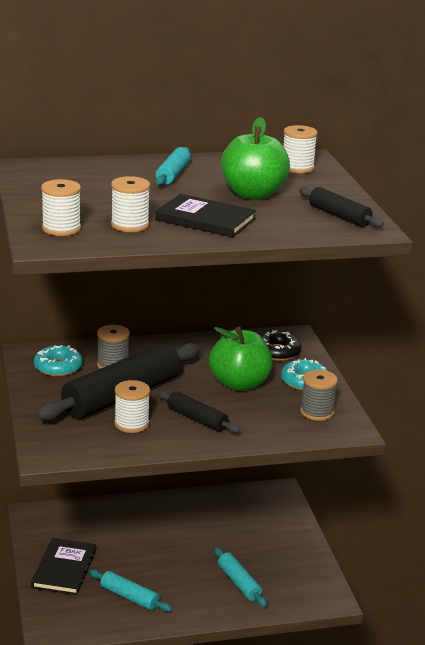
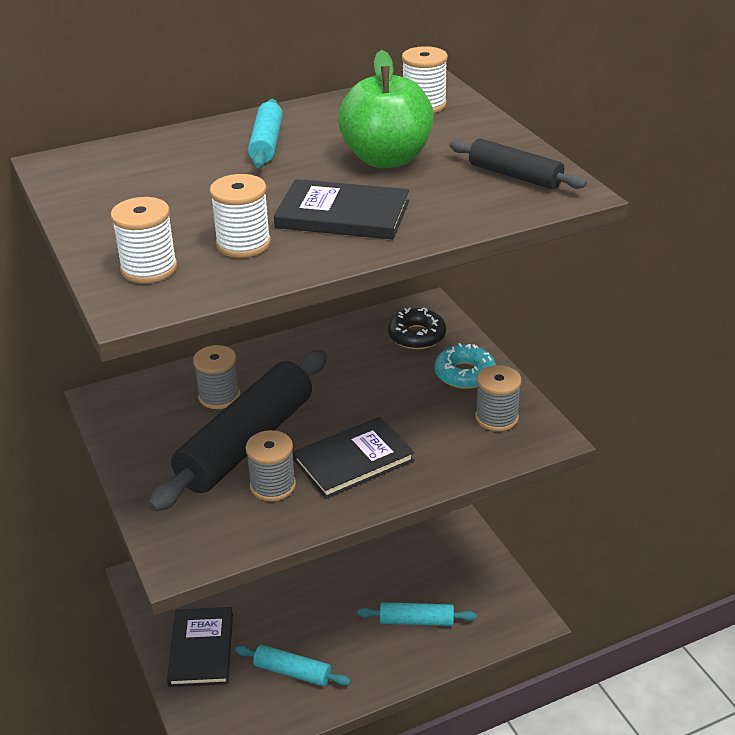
camera: 10 degrees left, 10 degrees up
(58, 367) = (149, 414): turquoise donut -> none
(131, 424) = (273, 486): white spool -> grey spool
(197, 419) = (353, 460): black rolling pin -> black book
(239, 384) = (387, 394): green apple -> none
(239, 583) = (416, 621): turquoise rolling pin -> turquoise rolling pin turned 45 degrees counterclockwise

